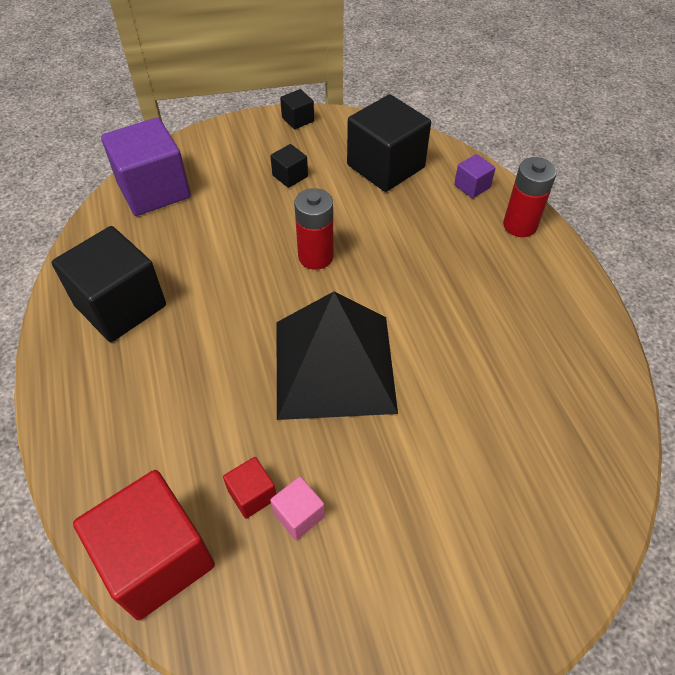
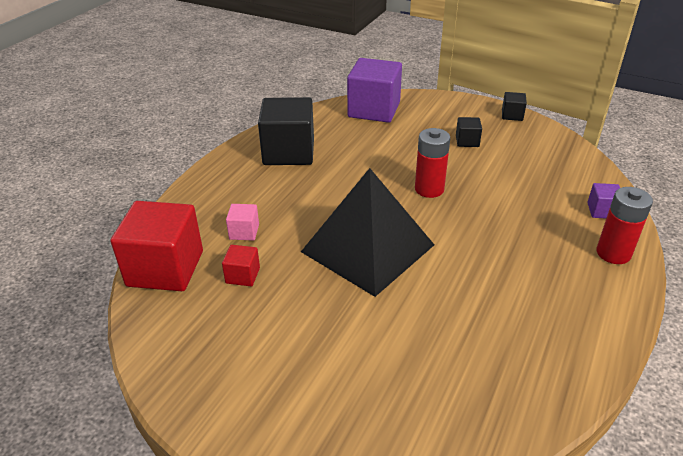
camera: 45 degrees right, 15 degrees down
(299, 515) = (253, 302): pink cube -> pink cube (244, 232)
(385, 166) = (544, 167): black cube -> none

